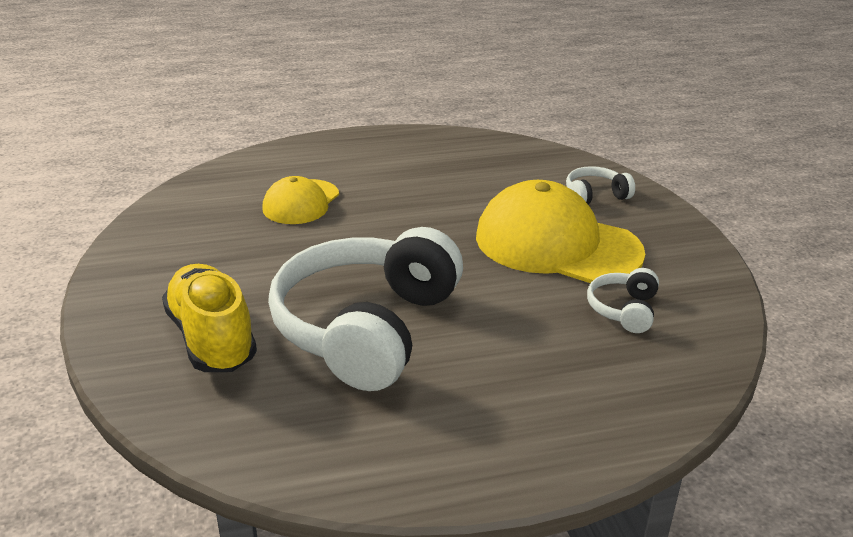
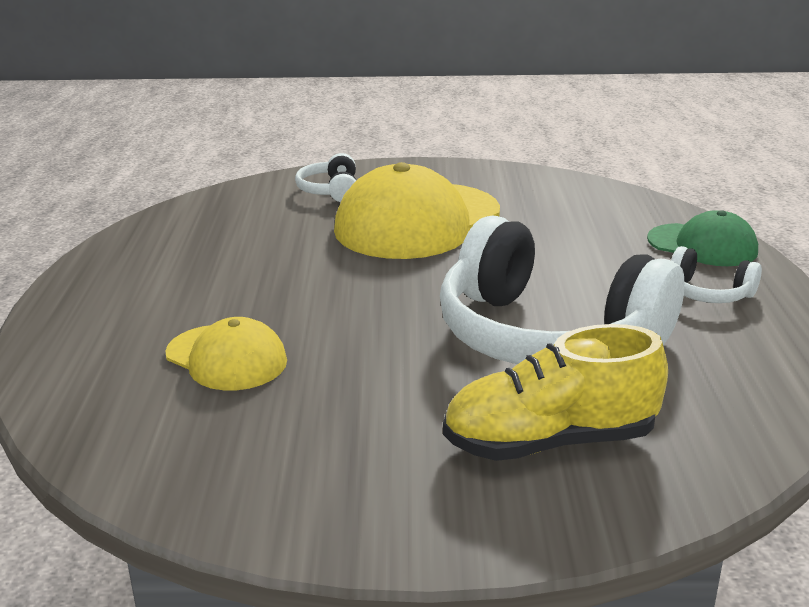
camera: 75 degrees left, 5 degrees down
(603, 421) = (702, 245): none -> green cap
(624, 310) = (542, 212): white headphones -> white headphones (708, 293)

